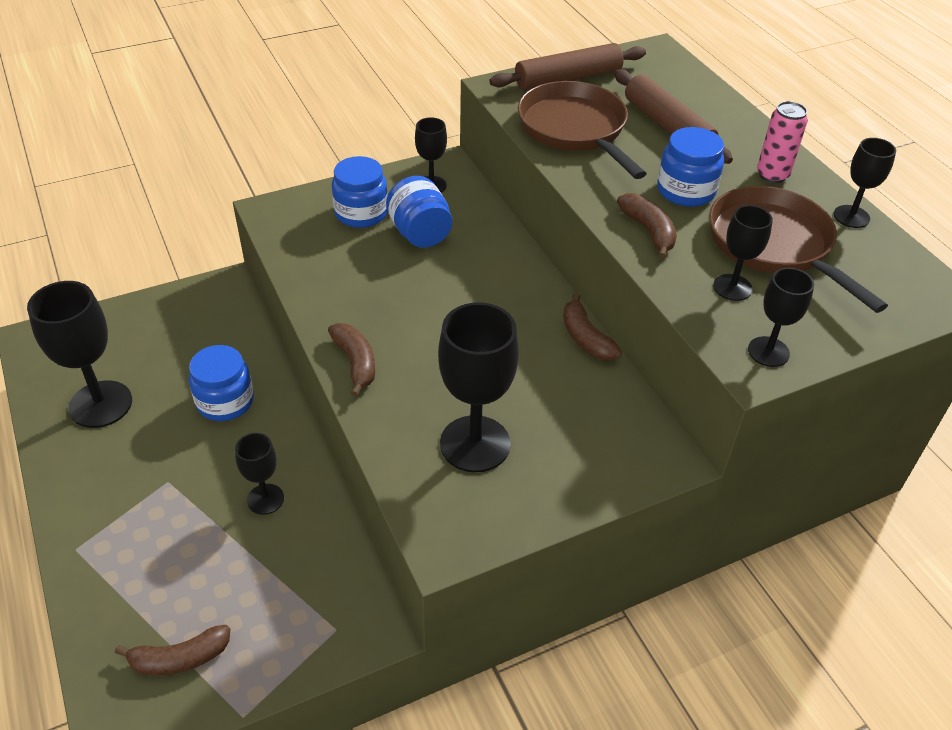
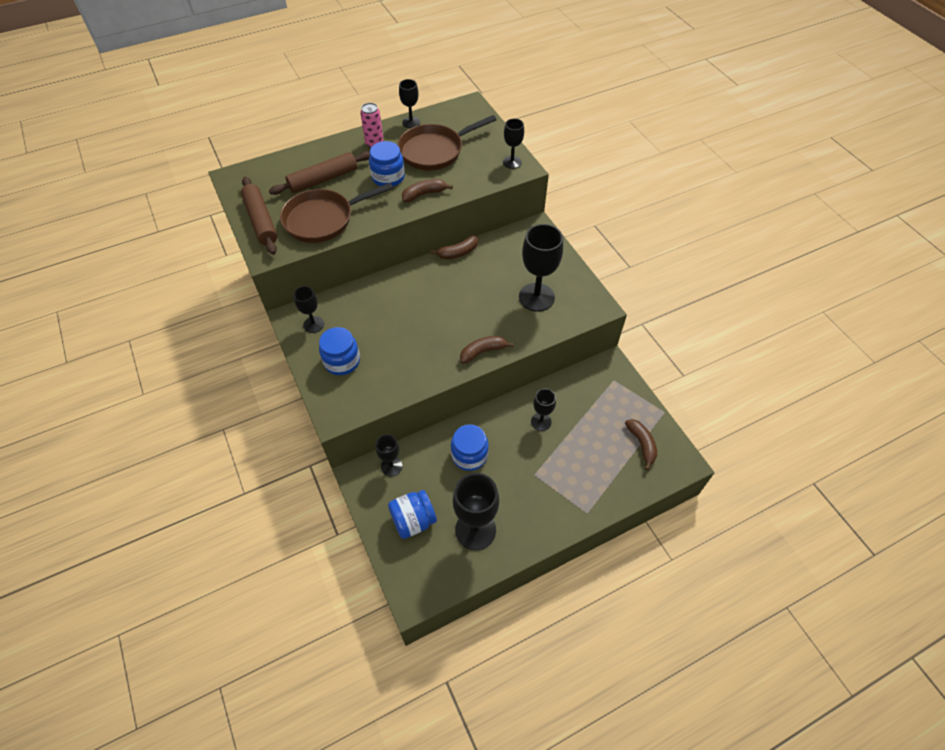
camera: 90 degrees left, 10 degrees up
(420, 233) = (365, 328): blue jar -> blue jar (413, 520)
(732, 287) = (468, 168): black goblet -> black goblet (391, 466)

